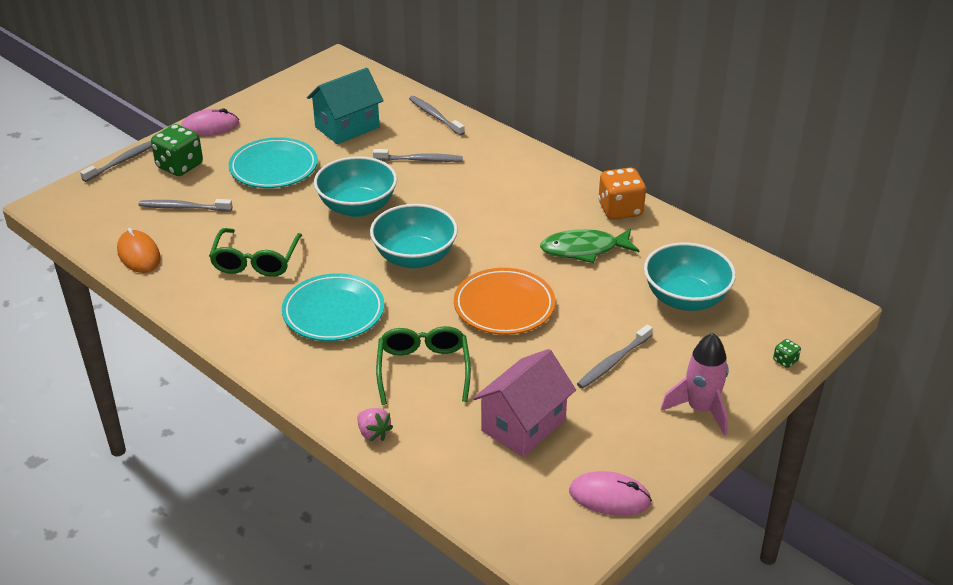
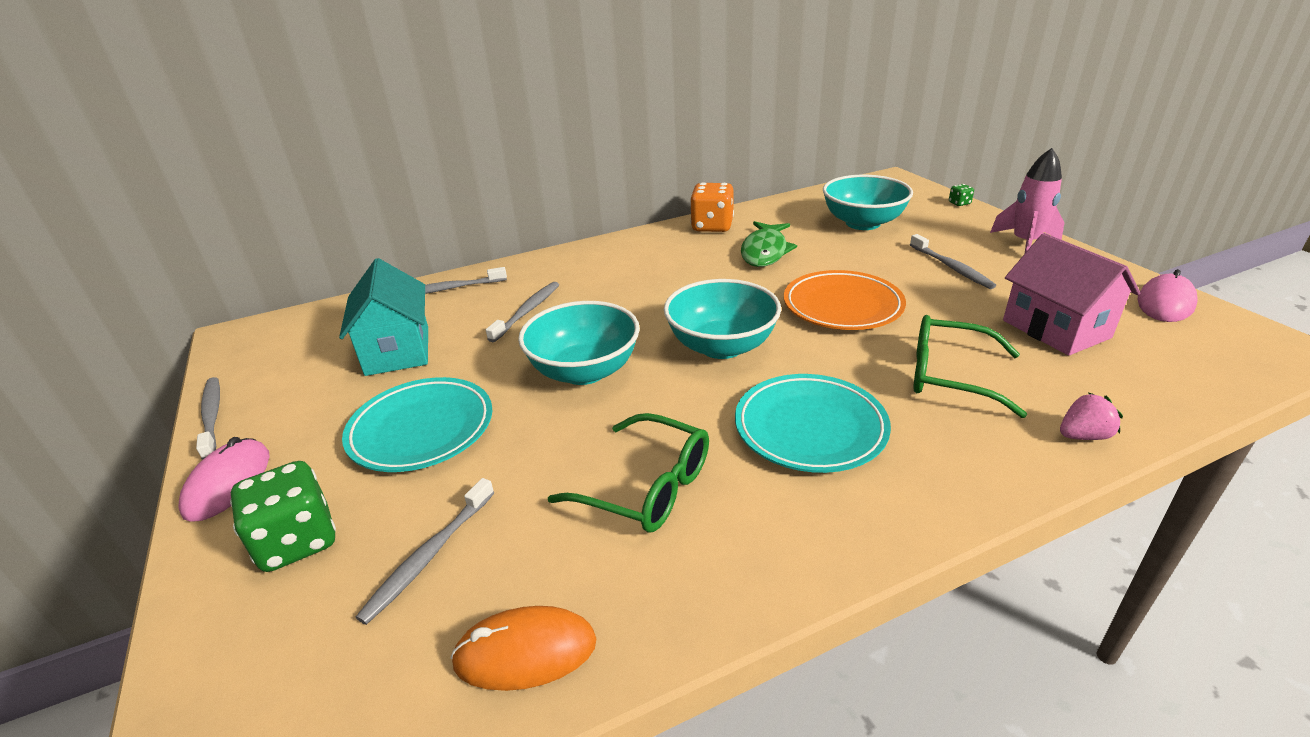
camera: 65 degrees left, 5 degrees down
(122, 161) = (181, 632): grey toothbrush -> grey toothbrush (212, 417)

